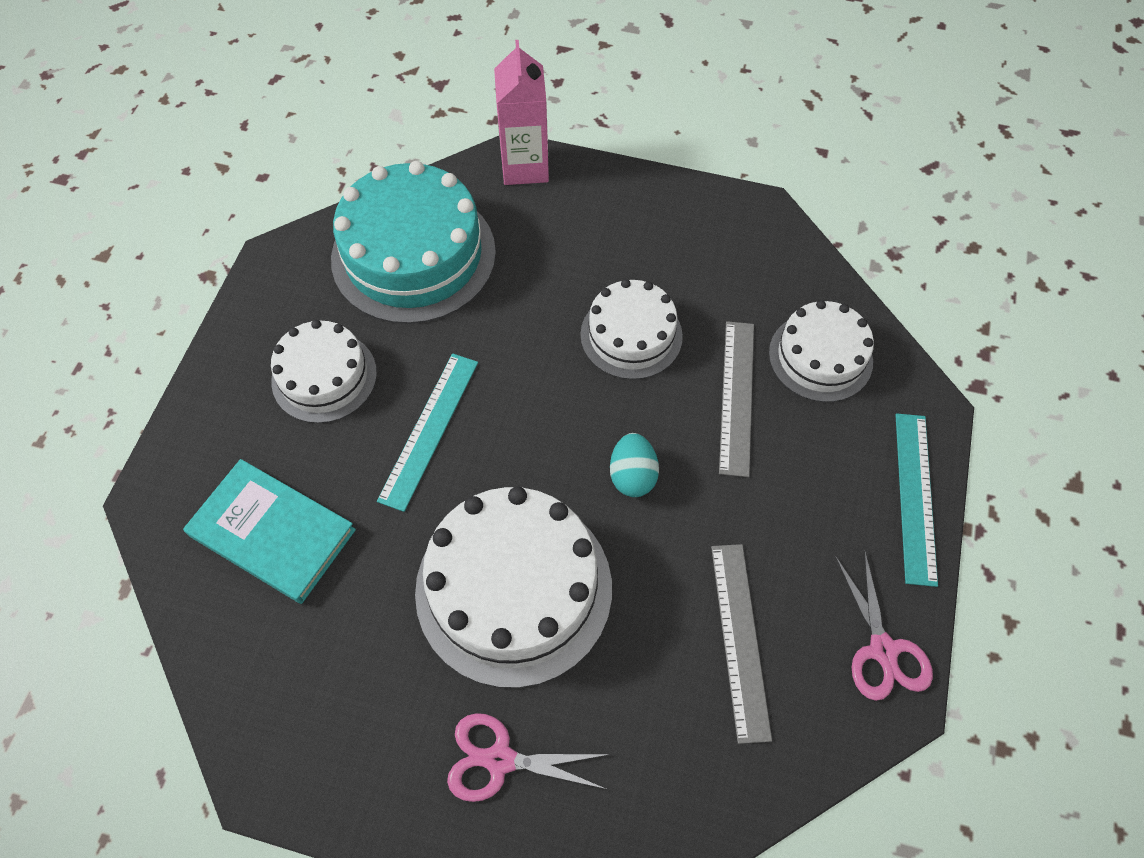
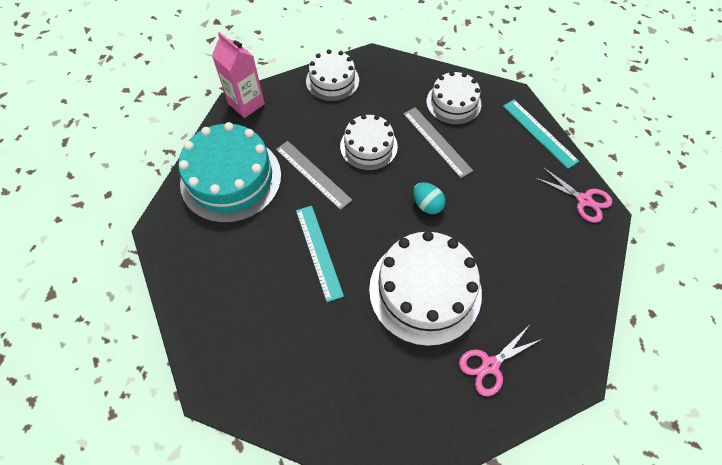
camera: 40 degrees left, 0 degrees up
(272, 532) = (290, 356): turquoise book -> none
(324, 377) = (242, 265): white cake -> white cake (332, 80)
(739, 639) = (531, 238): grey ruler -> grey ruler (313, 174)

